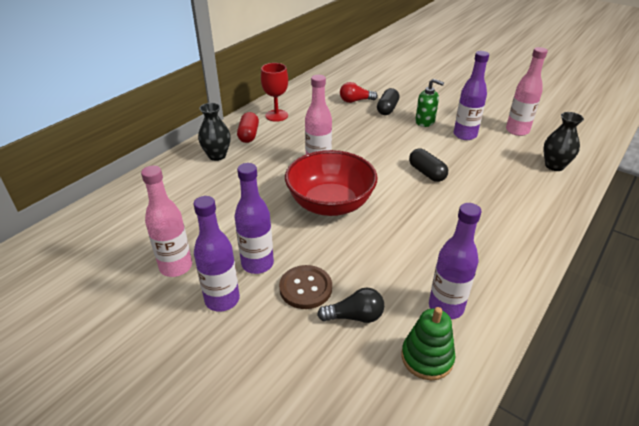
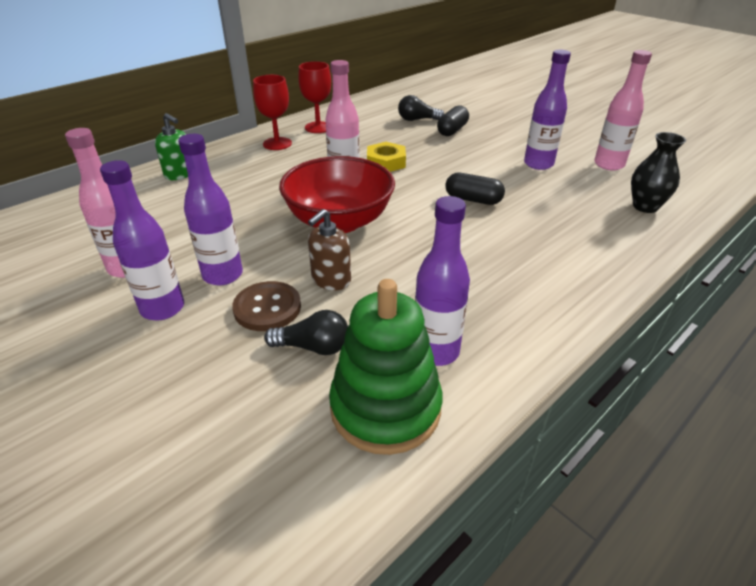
camera: 10 degrees right, 0 degrees up
(217, 156) = (231, 161): black vase -> none
(248, 135) = (277, 144): red capsule -> red goblet
(345, 257) = (331, 280): none -> brown soap dispenser
(346, 145) = (386, 162): none -> yellow nut
(355, 101) = (417, 120): red light bulb -> black light bulb
(425, 122) = (493, 146): green soap dispenser -> green soap dispenser (180, 174)
(426, 173) = (473, 200): black capsule -> black capsule turned 45 degrees counterclockwise
(427, 357) = (385, 408): green stacking toy -> green stacking toy, size x1.58

